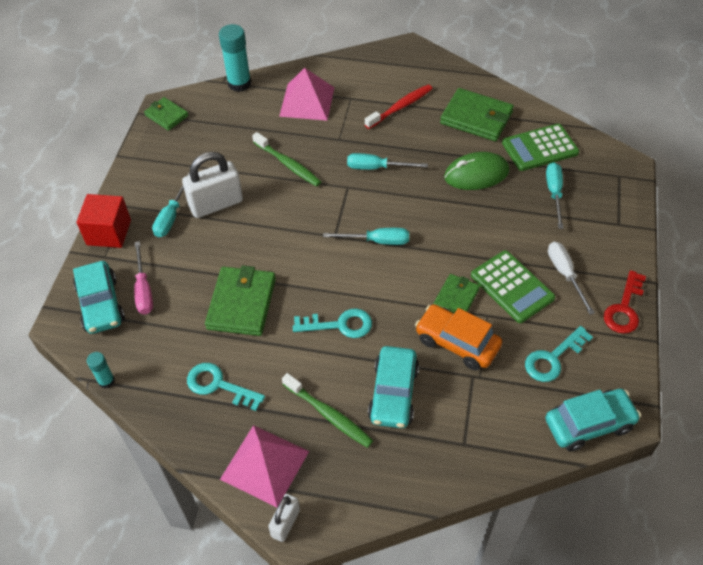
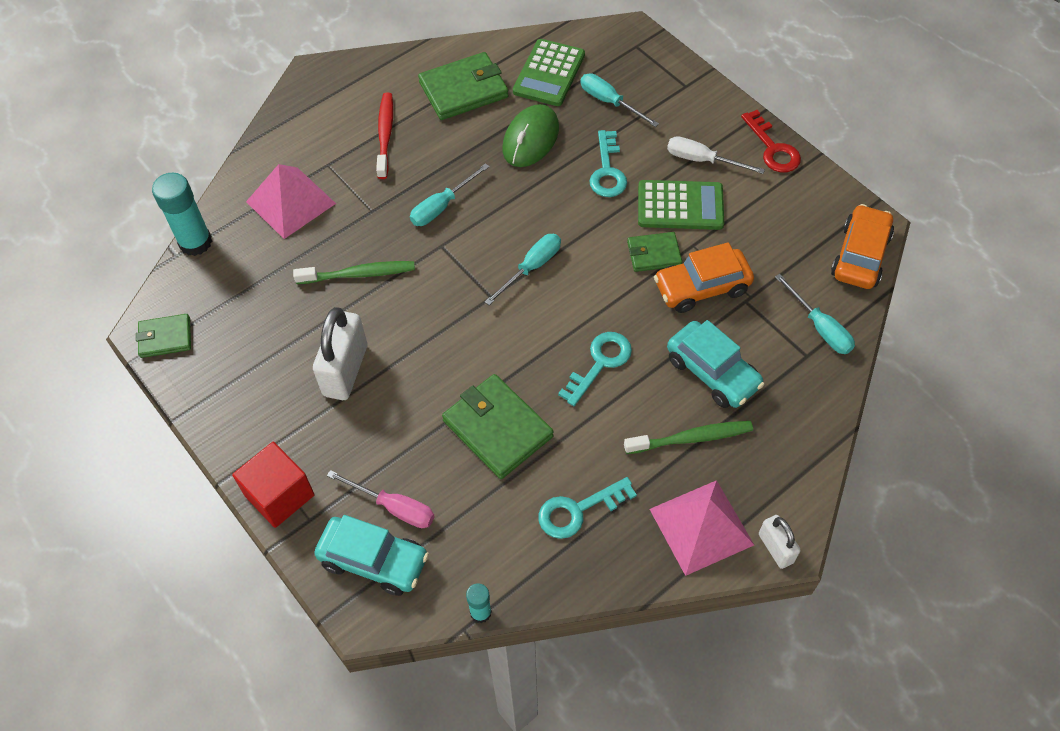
camera: 50 degrees left, 5 degrees up
(171, 216) = (319, 421): turquoise screwdriver -> turquoise screwdriver (819, 327)
(456, 298) = (654, 254): green wallet -> green wallet turned 75 degrees counterclockwise
(553, 358) = (778, 232): turquoise key -> turquoise key (607, 171)
(589, 424) = (860, 256): turquoise car -> orange car

